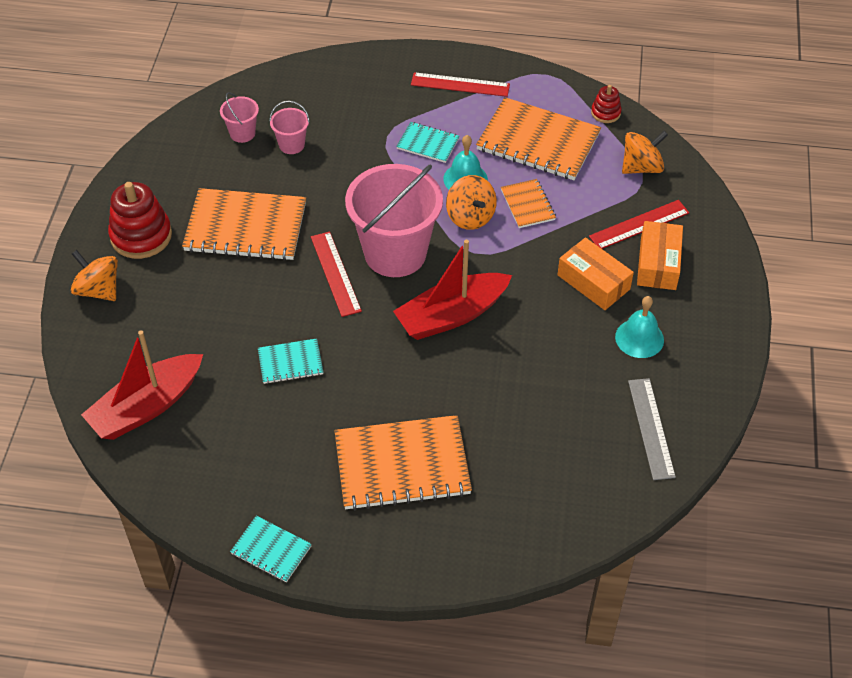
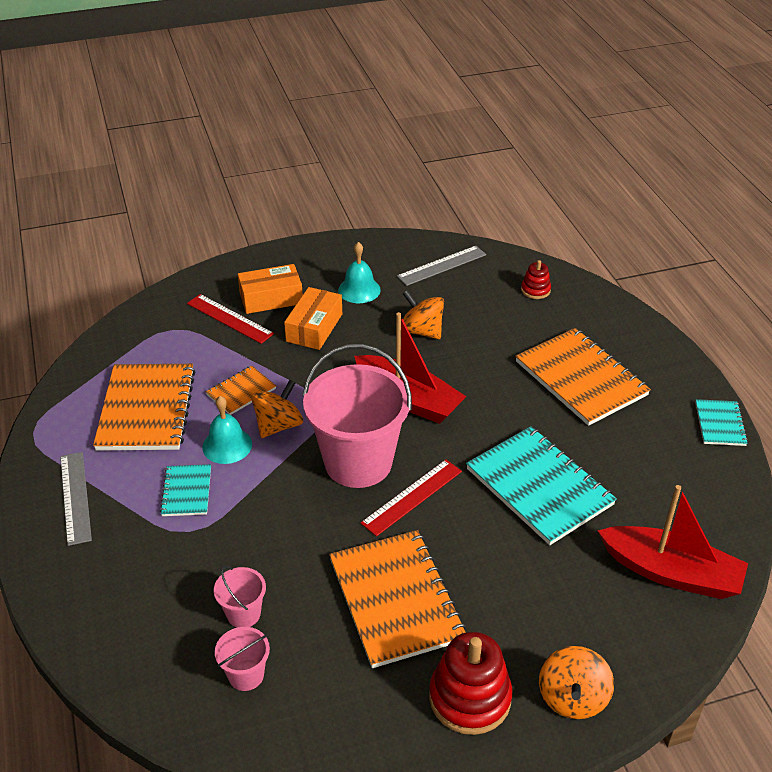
camera: 115 degrees left, 10 degrees down
(290, 362) = (539, 487): turquoise notebook -> turquoise notebook, size x1.98
(460, 85) = (75, 497): red ruler -> grey ruler
(605, 113) = (82, 375): red stacking toy -> red stacking toy (535, 290)
(641, 167) = (153, 334): orange spinning top -> orange spinning top (421, 331)

